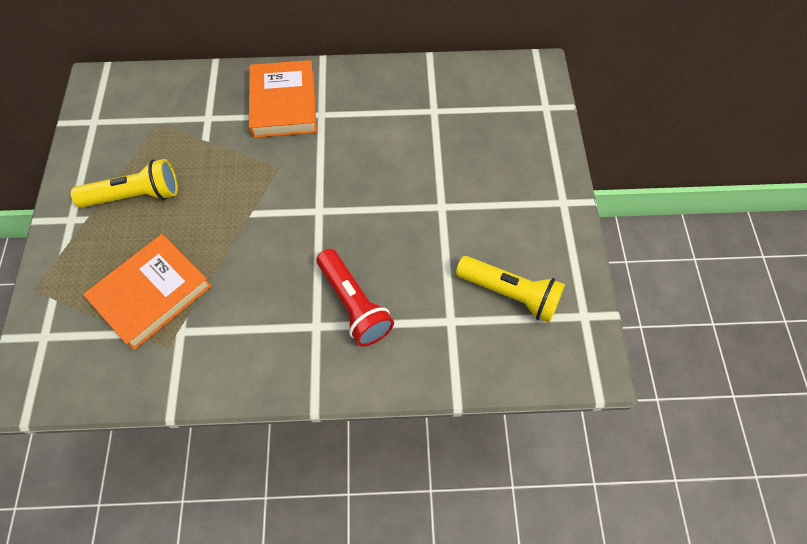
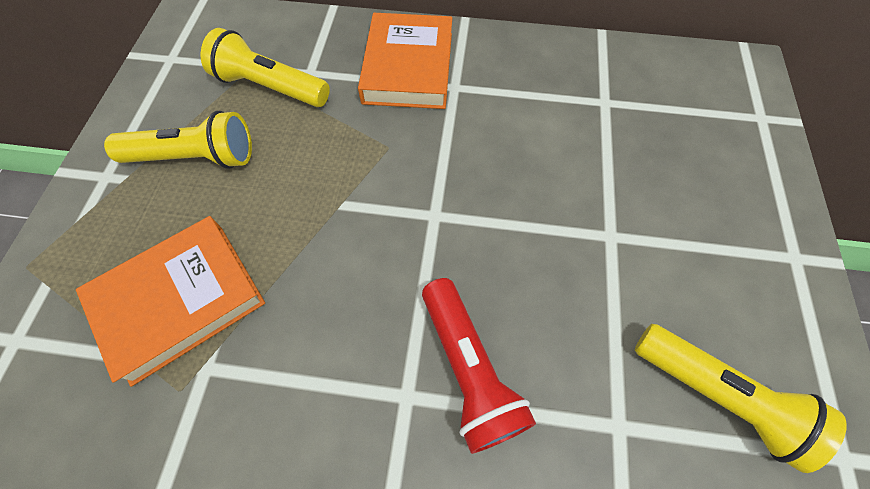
camera: 10 degrees right, 0 degrees up
(180, 134) = (270, 87): none -> yellow flashlight

